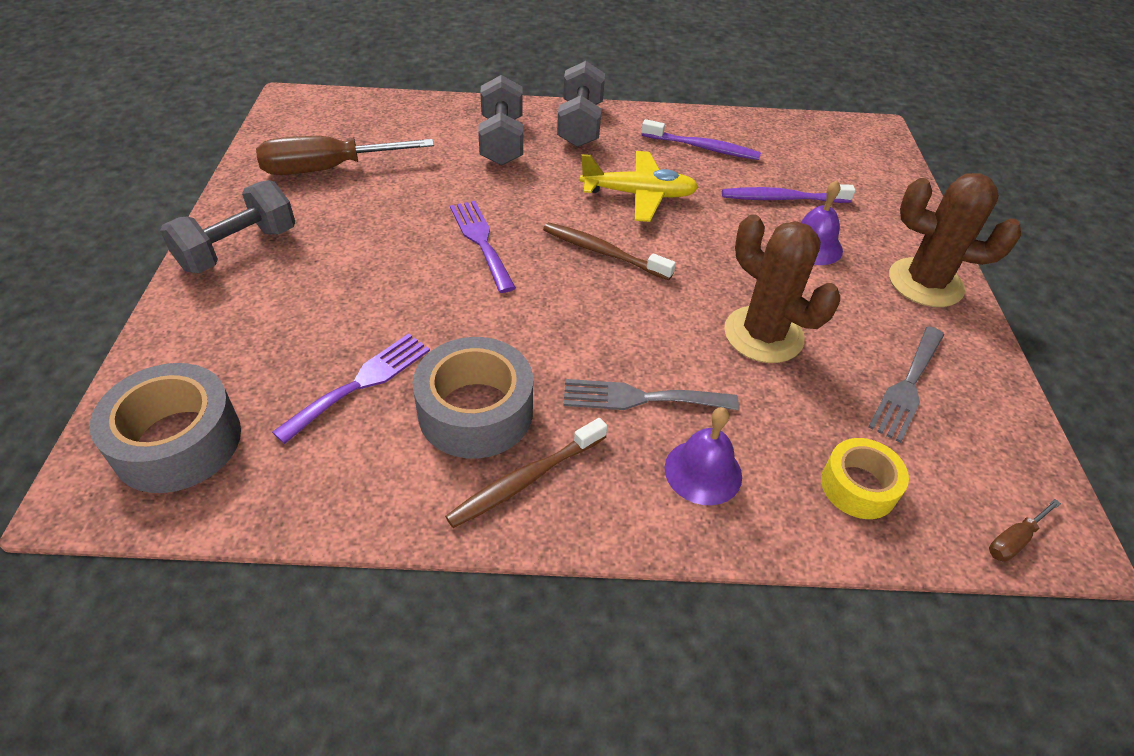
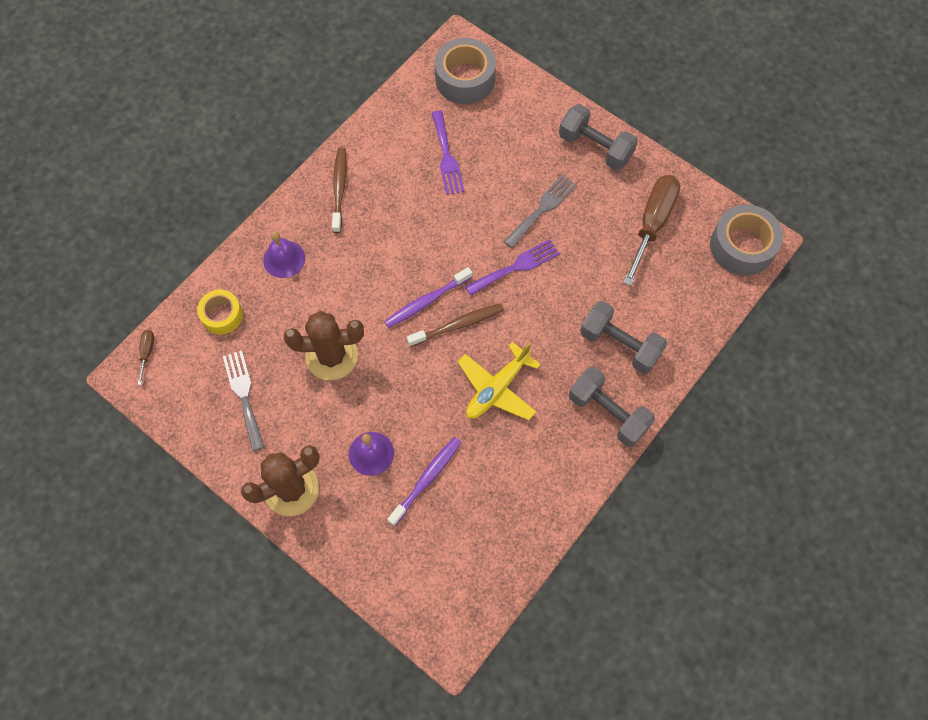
camera: 130 degrees right, 20 degrees up
(238, 249) = (595, 147): grey dumbbell -> grey dumbbell turned 45 degrees counterclockwise
(475, 411) = (392, 192): grey tape -> grey tape (742, 246)
(481, 241) = (516, 267): purple fork -> purple fork turned 45 degrees counterclockwise
(641, 398) = (342, 264): grey fork -> grey fork (542, 209)
(703, 147) = (520, 478): purple toothbrush -> purple toothbrush (426, 301)

